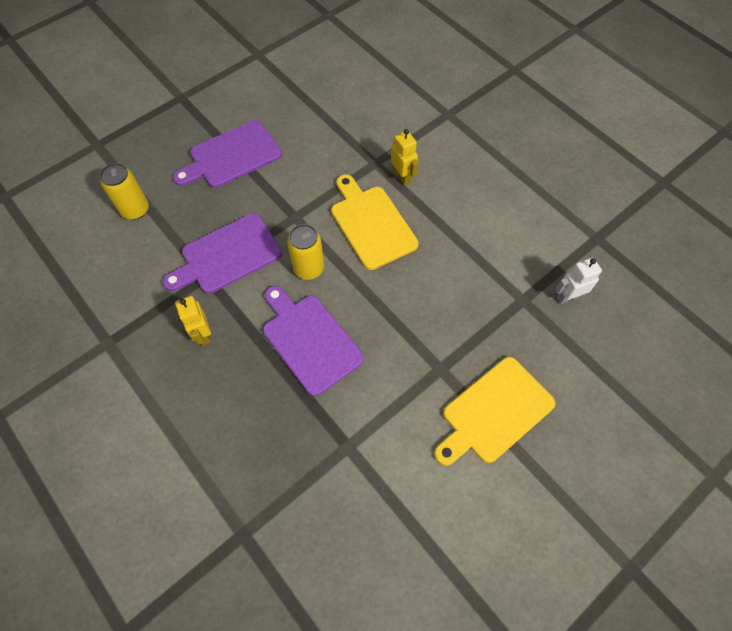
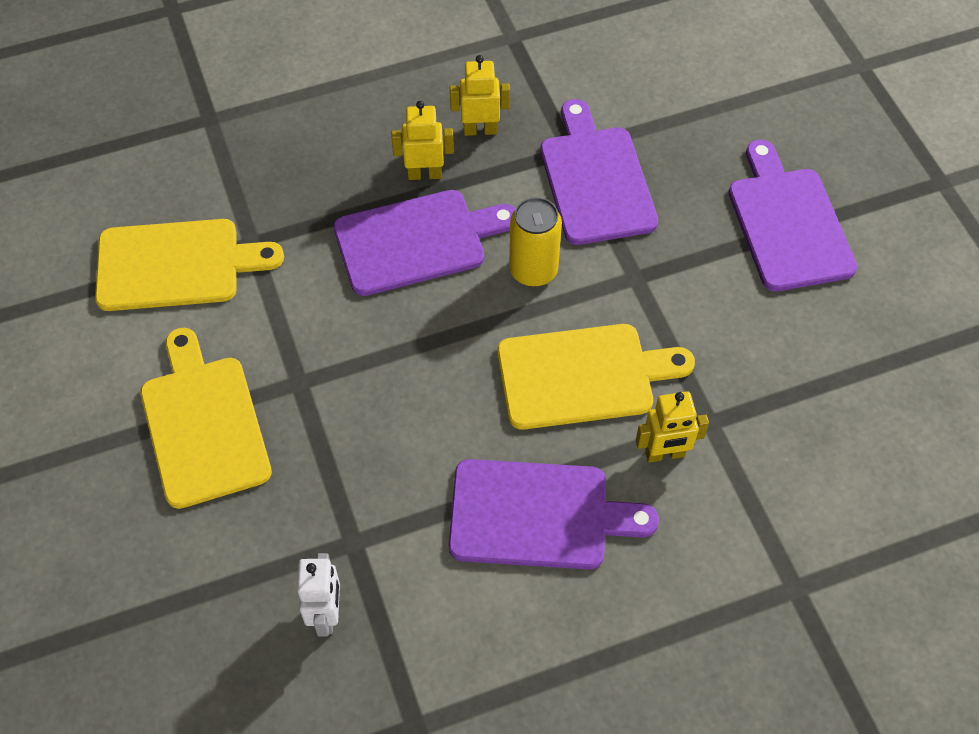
camera: 110 degrees right, 5 degrees down
(135, 210) = (717, 92): yellow can -> none
(252, 355) = (424, 174): none -> yellow robot
(385, 490) = (176, 265): none -> yellow cutting board
(463, 220) = (537, 515): none -> purple cutting board

